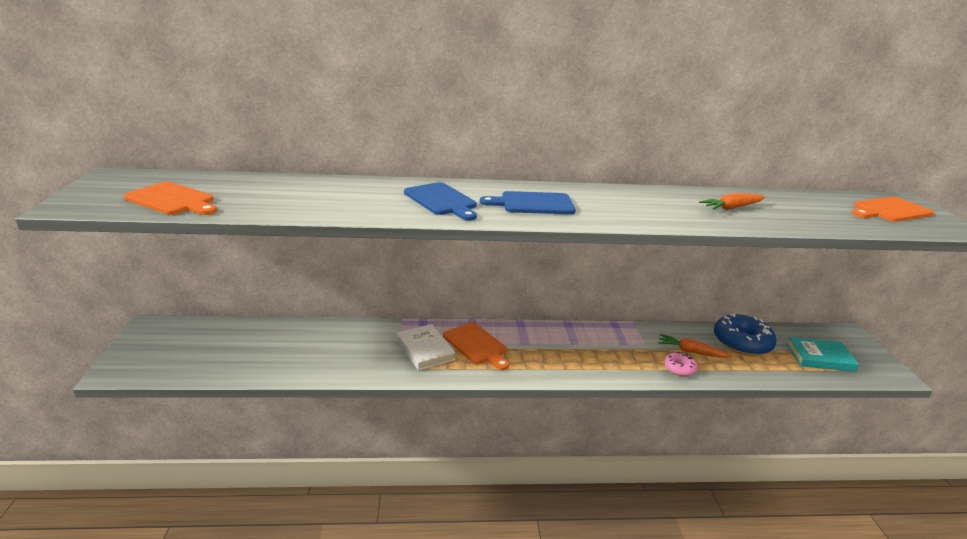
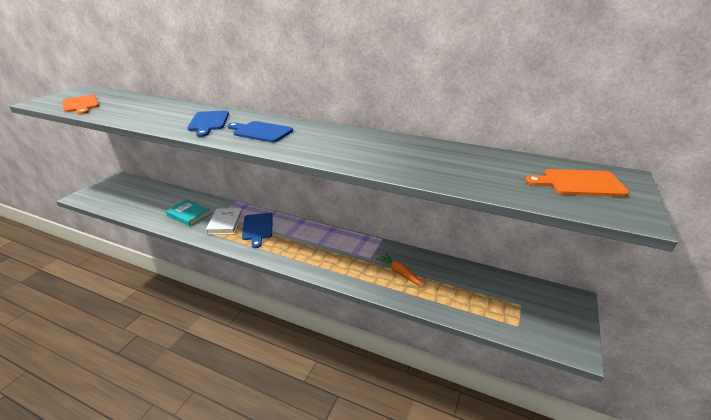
camera: 30 degrees right, 5 degrees up
(476, 345) = (257, 228): orange cutting board -> blue cutting board
(679, 368) = (374, 282): pink donut -> none
(731, 208) = (409, 156): orange carrot -> none
(742, 342) = (453, 278): blue donut -> none
(820, 357) = (513, 310): turquoise book -> turquoise book (188, 215)

